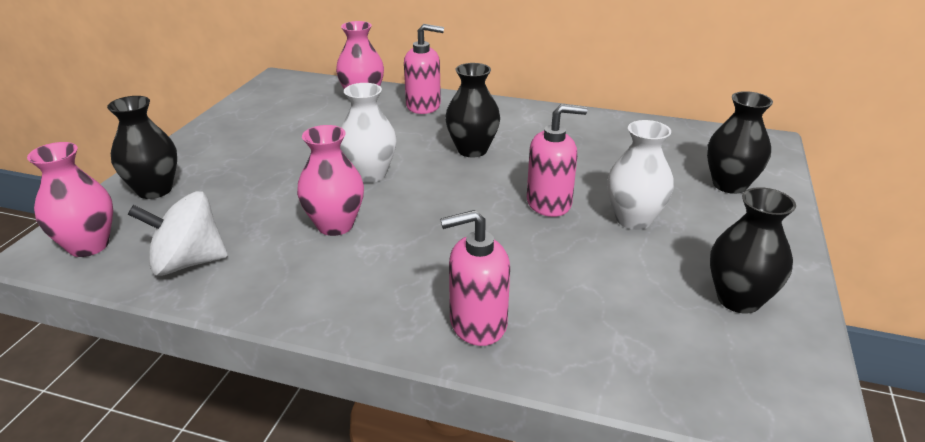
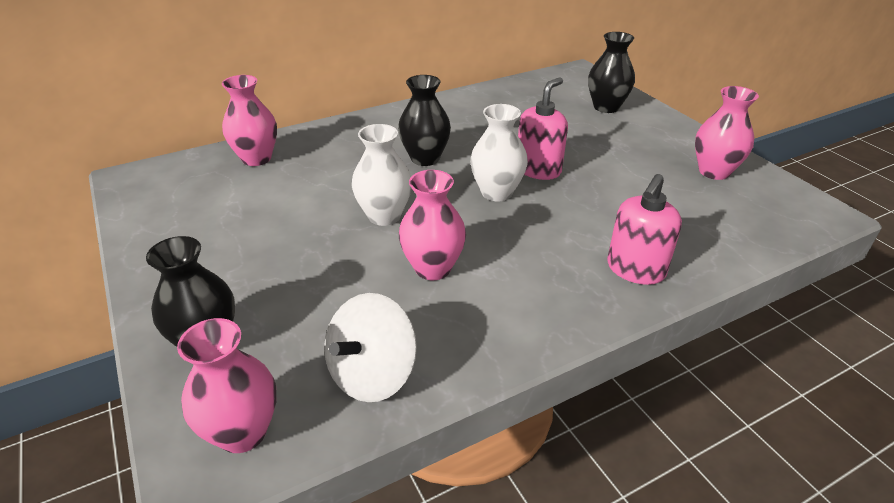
camera: 45 degrees left, 5 degrees up
(423, 106) = (324, 141): pink soap dispenser -> none
(633, 219) = (598, 154): white vase -> white vase (496, 192)
(738, 299) = (714, 171): black vase -> pink vase

